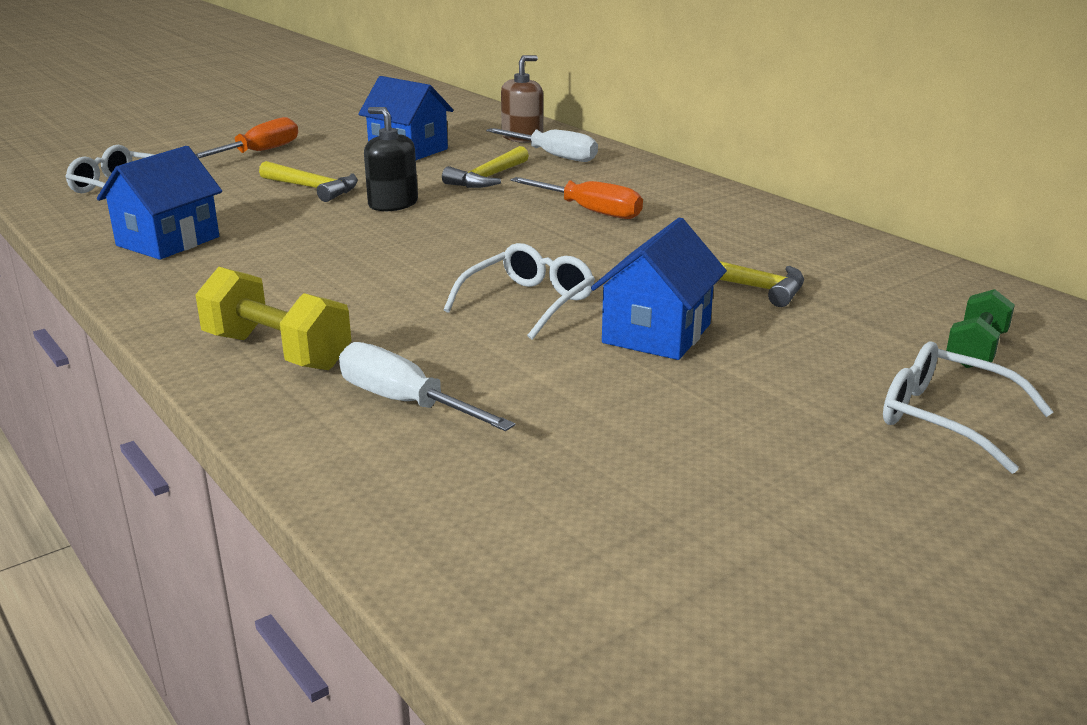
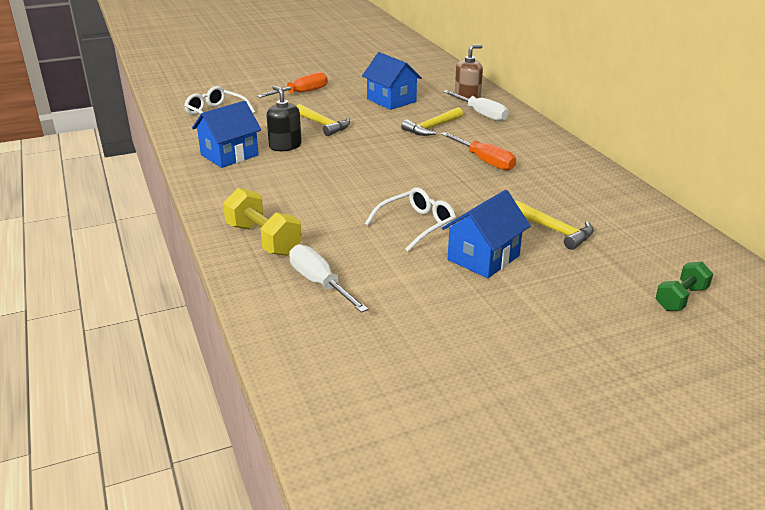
camera: 15 degrees right, 5 degrees up
(393, 204) = (366, 142): black soap dispenser -> black soap dispenser (285, 146)
(945, 418) = (631, 343): white glasses -> none

